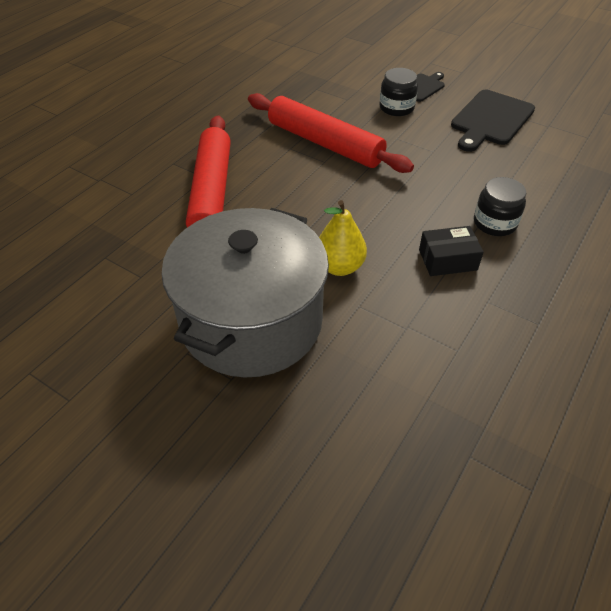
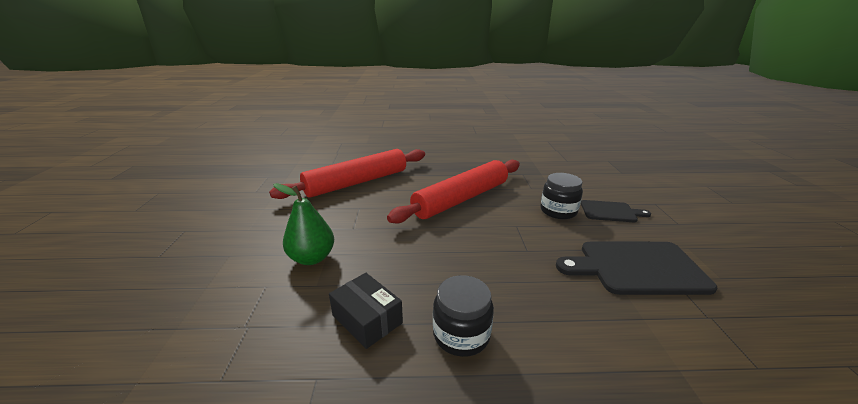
camera: 55 degrees right, 20 degrees down
(251, 321) = (225, 242): grey pot -> none
(324, 143) = (461, 199): red rolling pin -> red rolling pin turned 45 degrees clockwise
(339, 267) = (312, 258): yellow pear -> green pear

